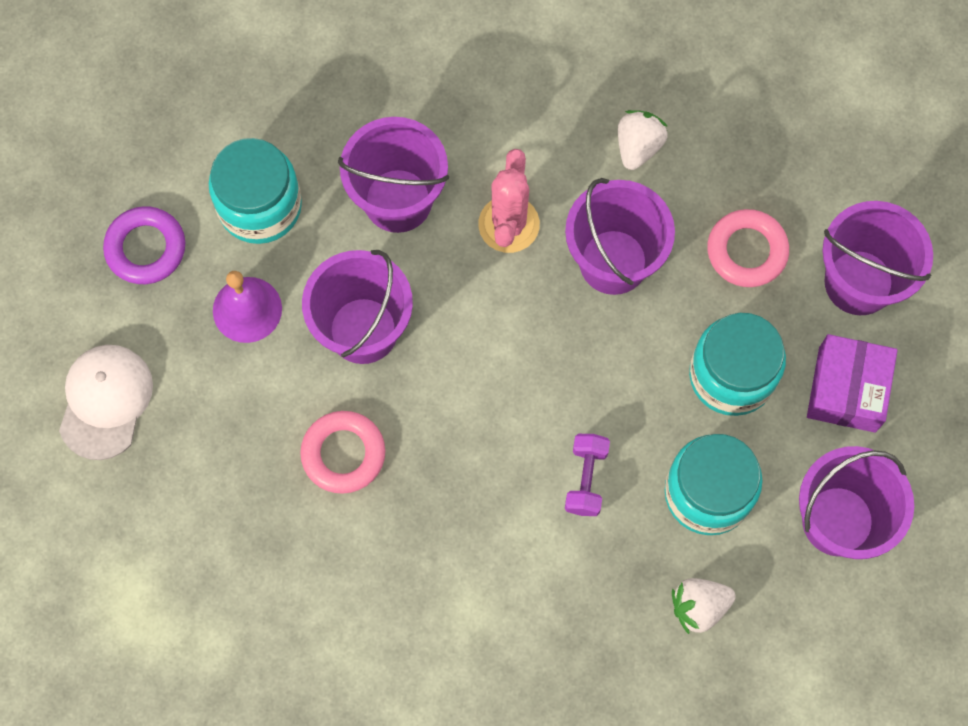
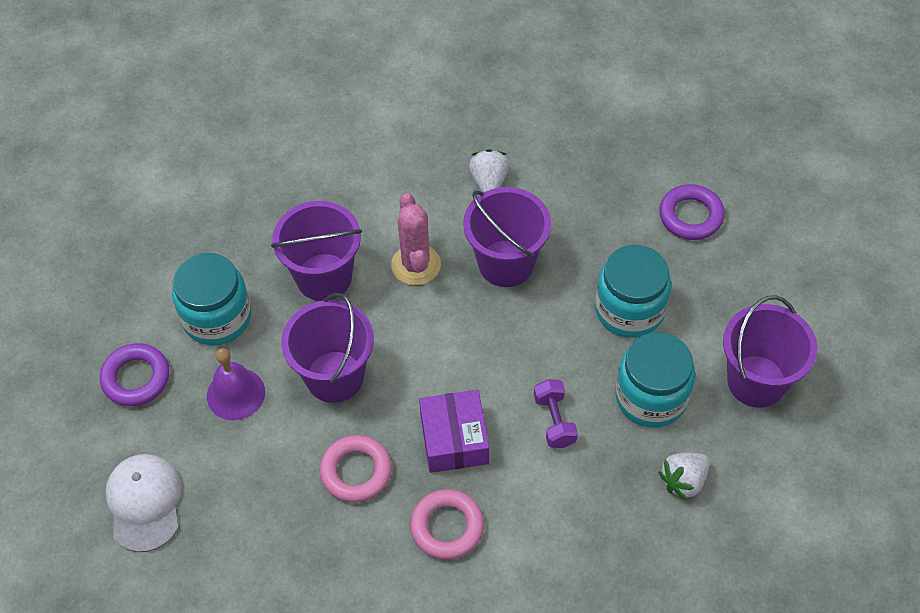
camera: 20 degrees left, 15 degrees down
(747, 251) = (600, 223): pink ring -> pink ring (447, 527)
(847, 389) = (718, 289): purple box -> purple box (454, 439)
(859, 282) = (691, 216): purple bucket -> purple ring

